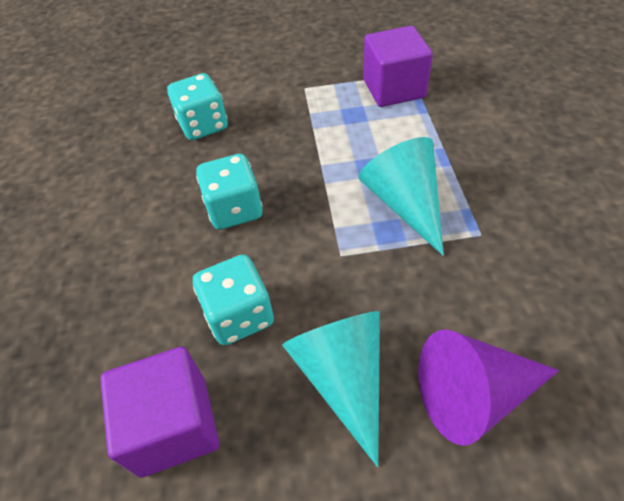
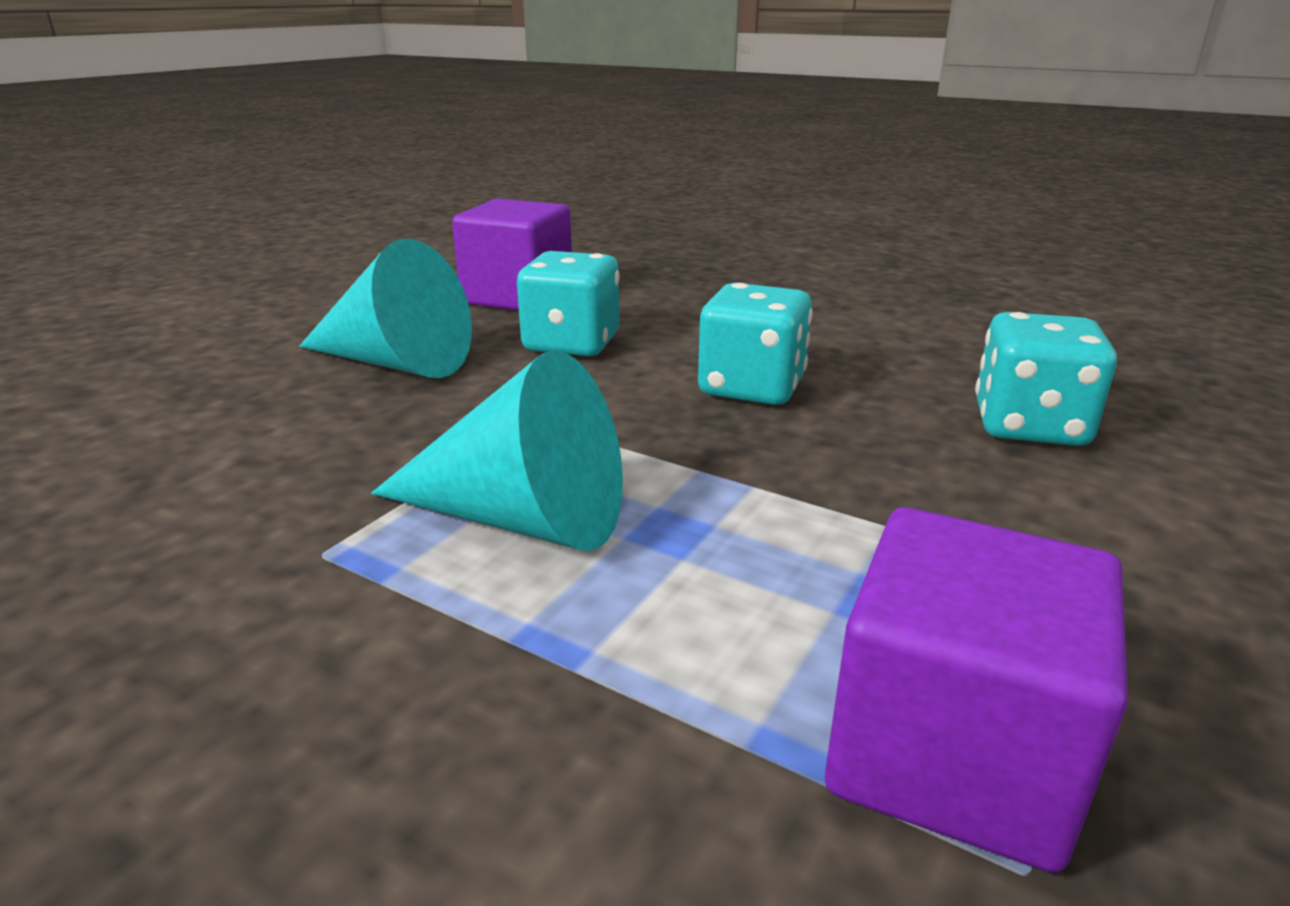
camera: 125 degrees right, 25 degrees down
(474, 394) = (216, 412): purple cone -> none

